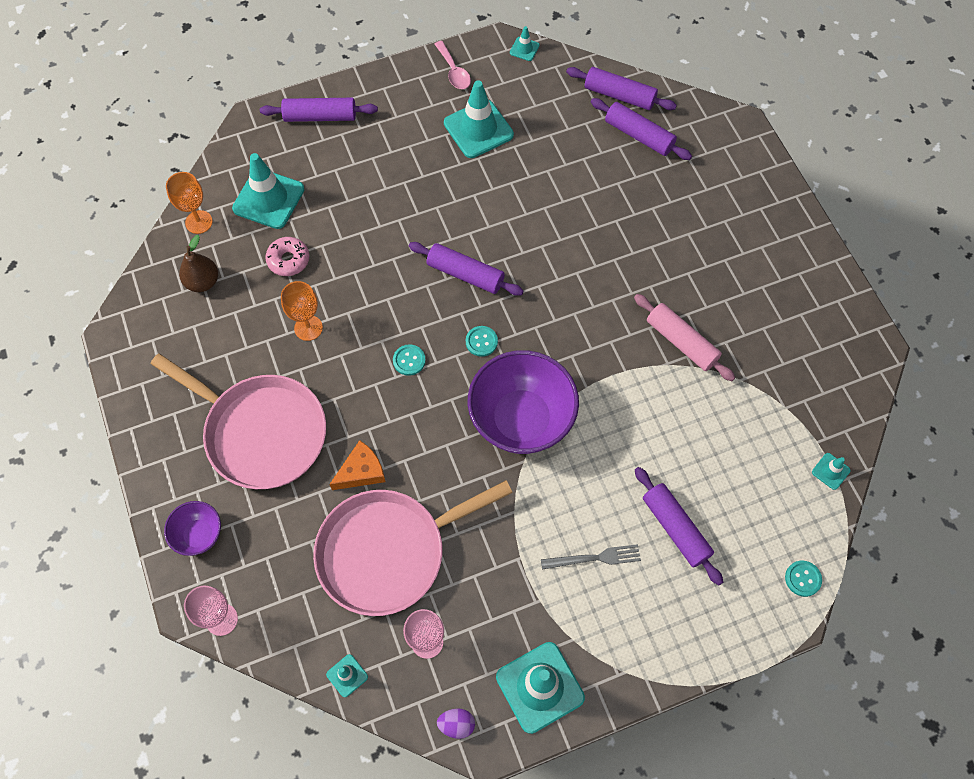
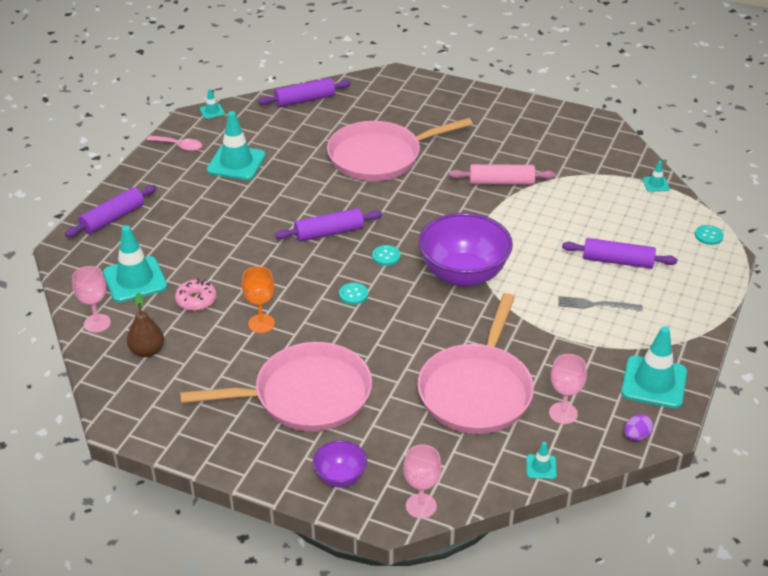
camera: 45 degrees left, 25 degrees down
(199, 222) = (97, 323): orange goblet -> pink goblet
(361, 471) = (402, 366): orange cheese -> none
(594, 558) = (596, 305): grey fork -> grey fork turned 120 degrees counterclockwise
(606, 219) = (379, 157): none -> pink pan
(639, 135) = (343, 110): purple rolling pin -> none

